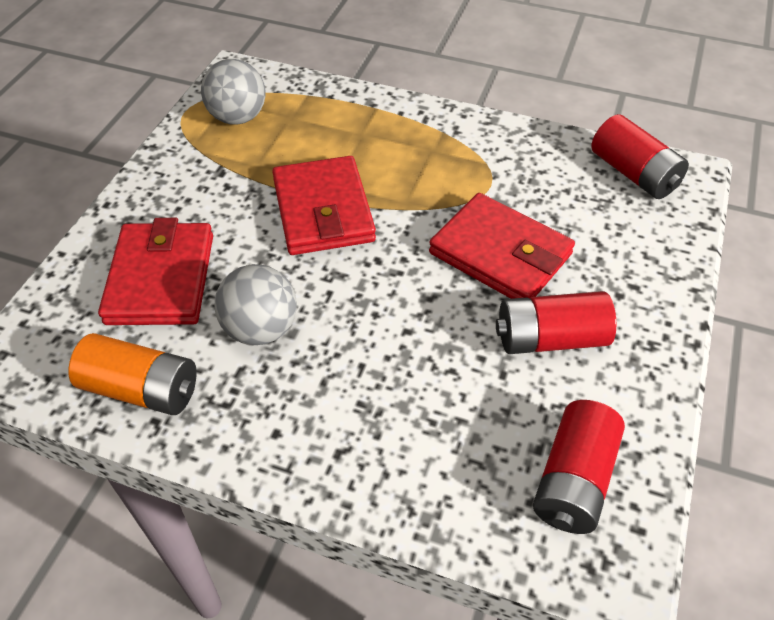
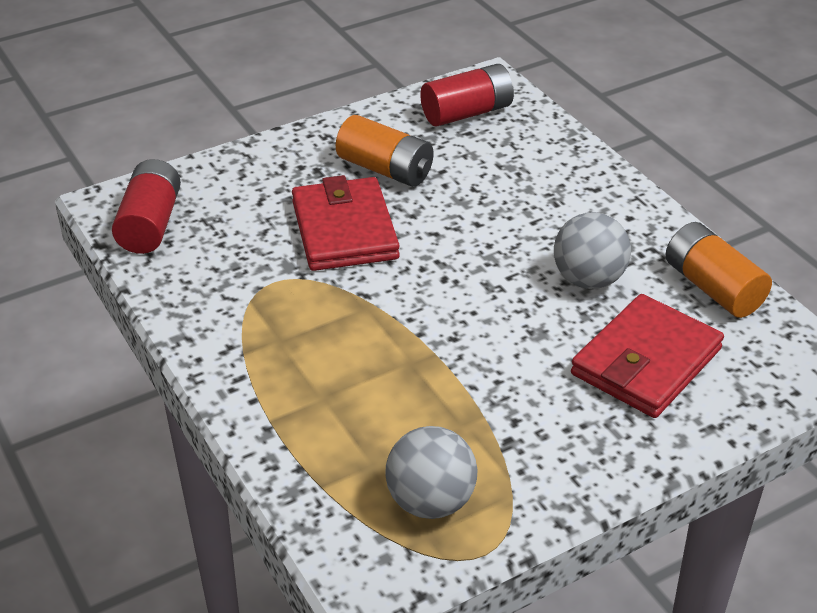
camera: 140 degrees left, 10 degrees down
(323, 210) = (446, 341): red wallet -> none
(550, 338) = (385, 169): red battery -> orange battery

